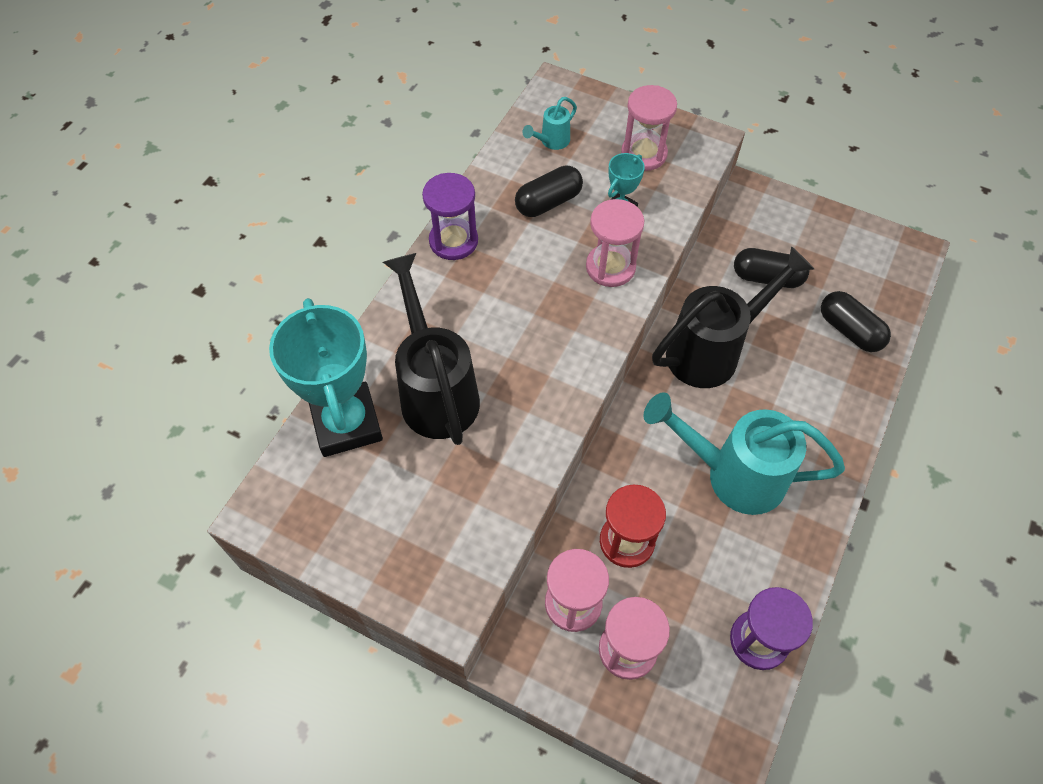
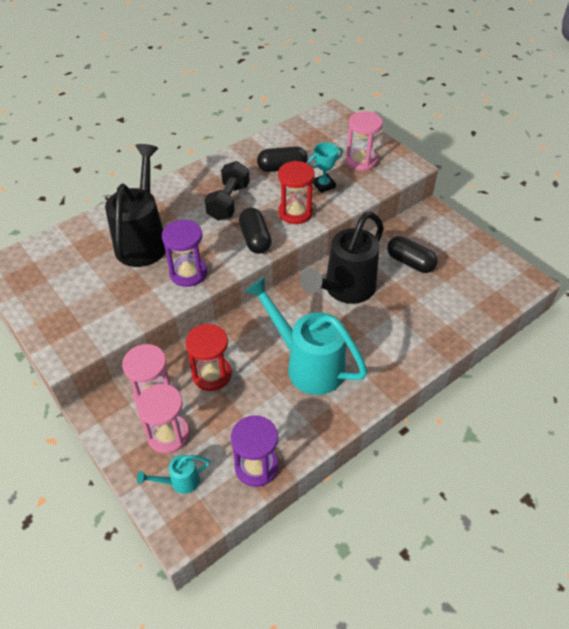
camera: 25 degrees right, 10 degrees down
(347, 423) = (82, 239): turquoise trophy -> none
(453, 241) = (211, 170): purple hourglass -> purple hourglass (188, 273)
(511, 284) = (228, 202): none -> black dumbbell
(551, 142) = (307, 138): turquoise watering can -> turquoise watering can (179, 482)
(610, 267) = (295, 212): pink hourglass -> red hourglass
(713, 350) = (344, 290): black watering can -> black watering can turned 135 degrees clockwise
(849, 330) = (448, 311): black capsule -> black capsule (255, 239)

